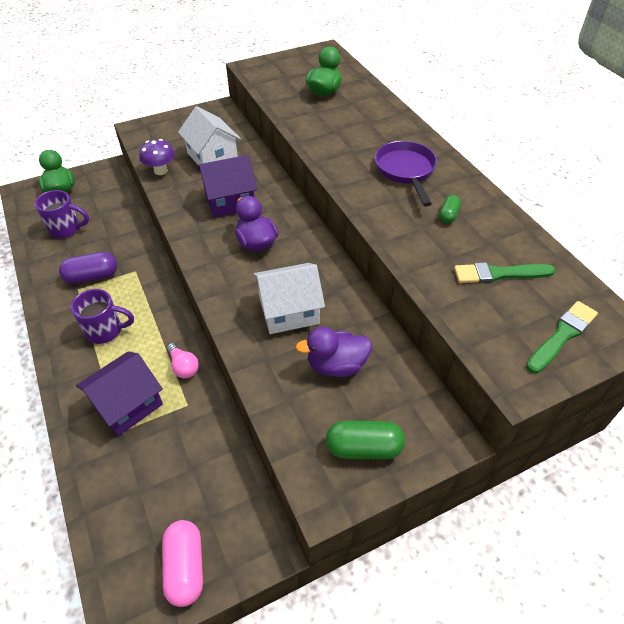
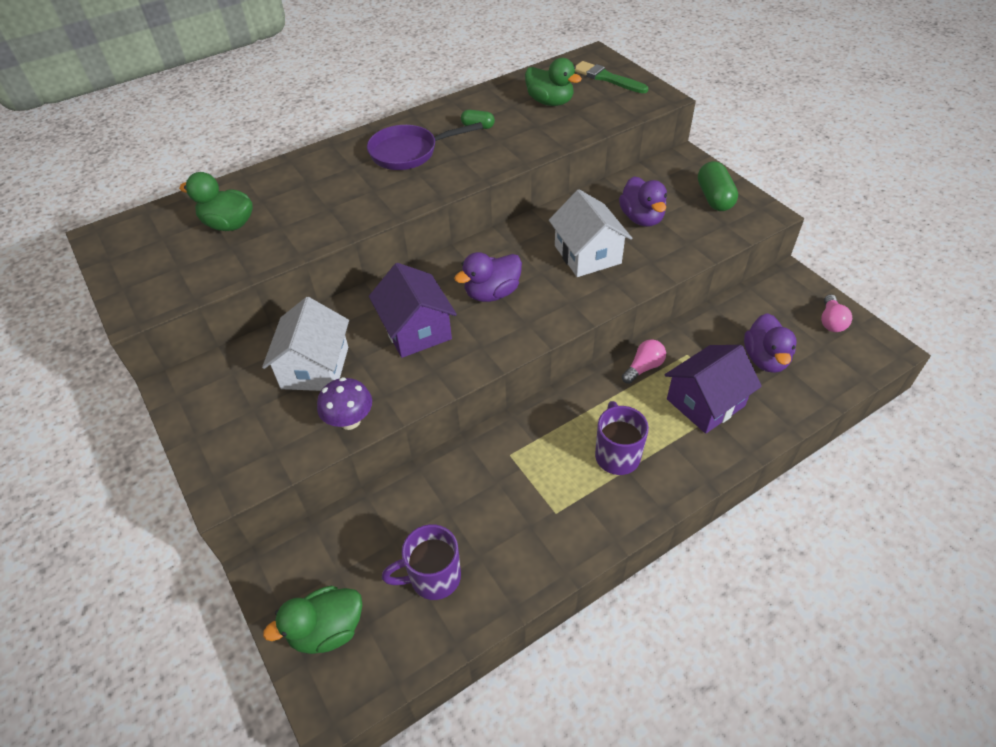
camera: 95 degrees left, 0 degrees up
(66, 229) = (433, 577): purple mug -> purple mug turned 105 degrees counterclockwise
(92, 276) = (529, 503): purple capsule -> none
(128, 404) = (705, 402): purple house -> purple house turned 75 degrees counterclockwise
(157, 473) = (765, 359): none -> purple duck
(185, 567) = (831, 321): pink capsule -> pink light bulb
(212, 157) = (315, 367): white house -> white house turned 45 degrees counterclockwise
(499, 274) = (550, 102): green brush -> green duck

